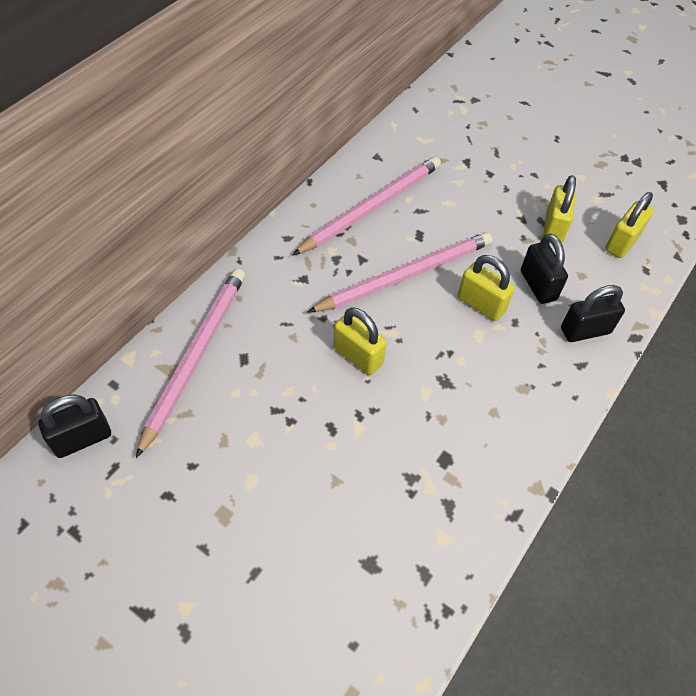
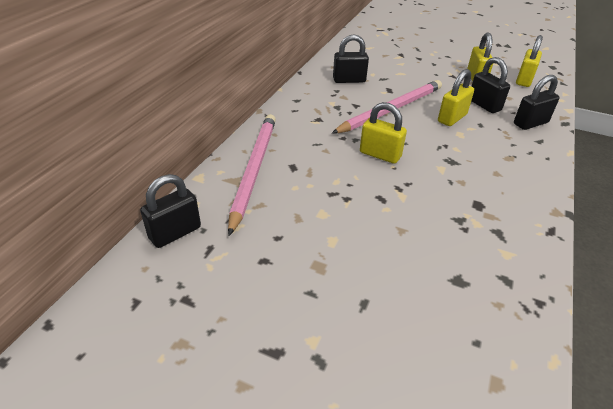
camera: 10 degrees left, 15 degrees down
(371, 208) = (349, 80): pink pencil -> black padlock
(481, 304) = (452, 118): yellow padlock -> yellow padlock turned 75 degrees counterclockwise

